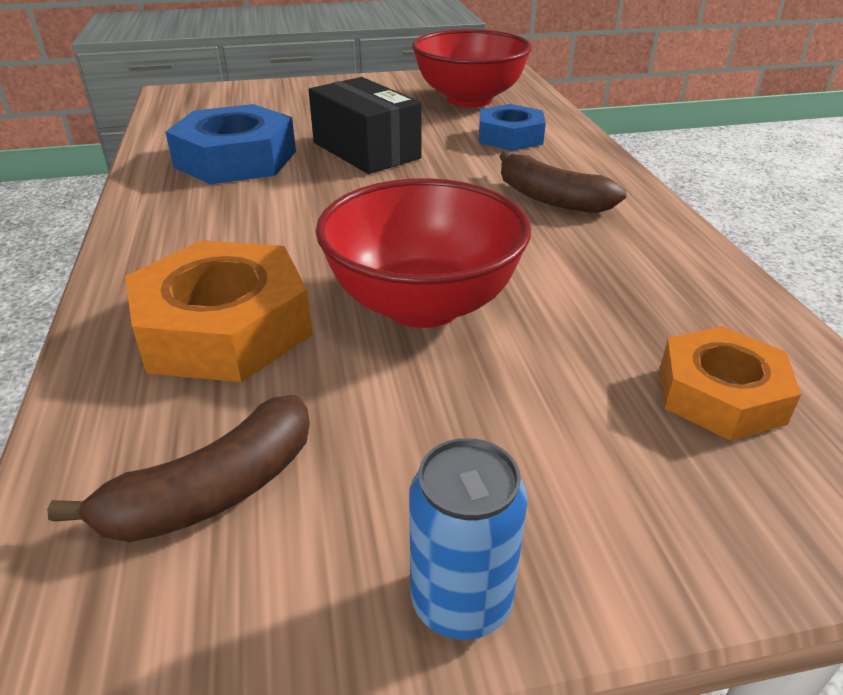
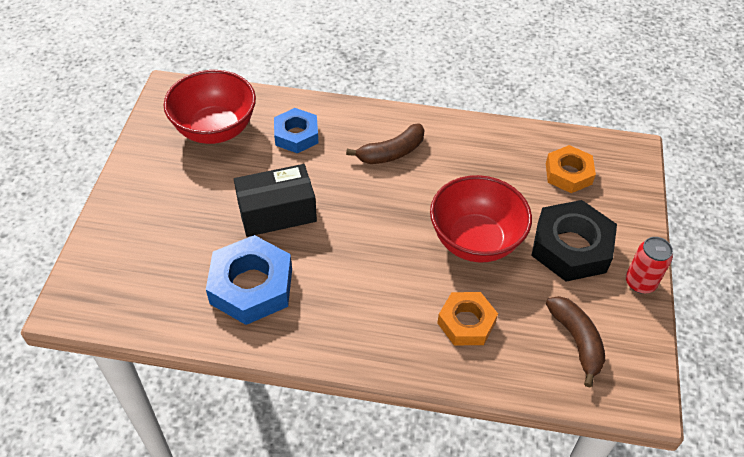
camera: 70 degrees left, 15 degrees up
(224, 327) = (466, 322): orange nut -> orange nut, size x0.64
(461, 601) = (640, 283): blue can -> red can
(497, 435) = (571, 247): none -> black nut

